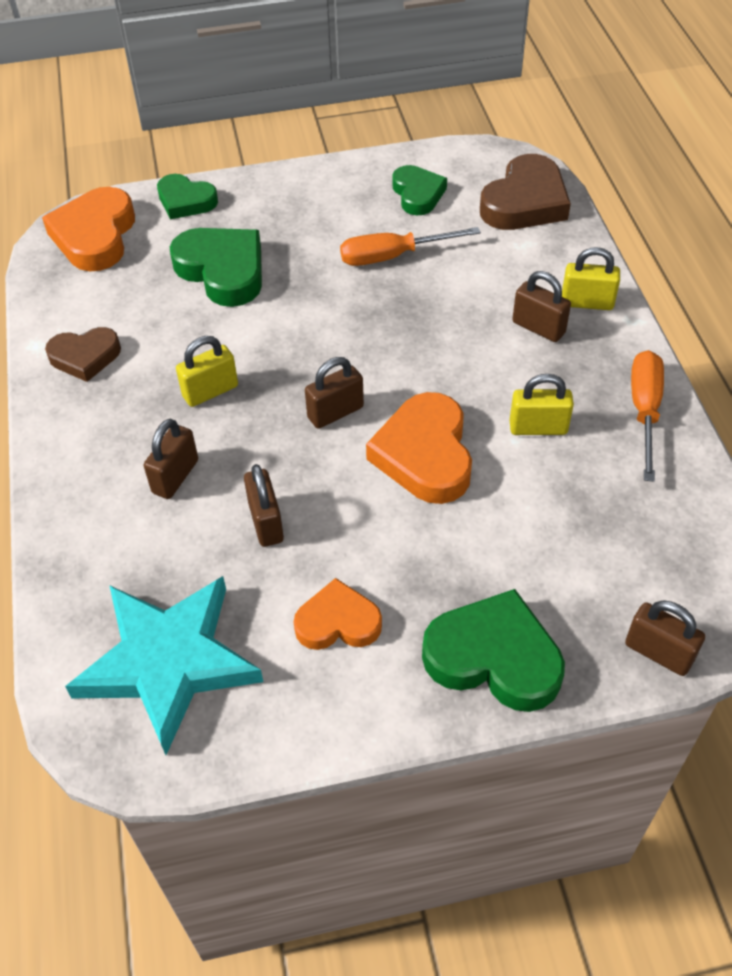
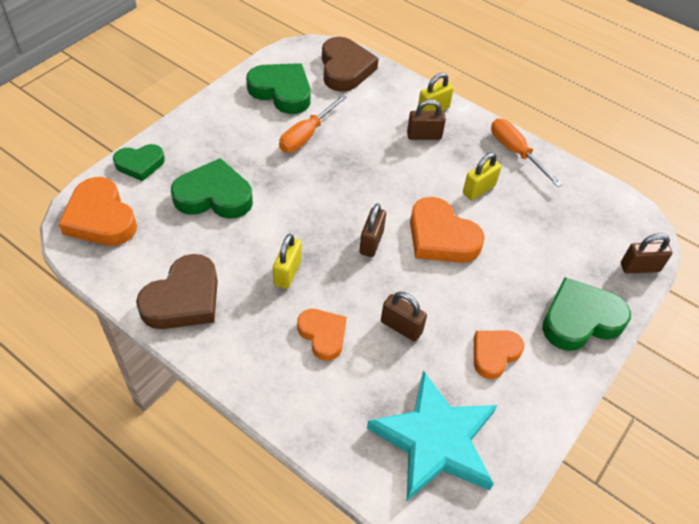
camera: 45 degrees left, 0 degrees up
(85, 357) = (183, 299): brown heart -> brown heart, size x1.58
(175, 476) = (323, 335): brown padlock -> orange heart
(417, 194) = (282, 91): green heart -> green heart, size x1.58

